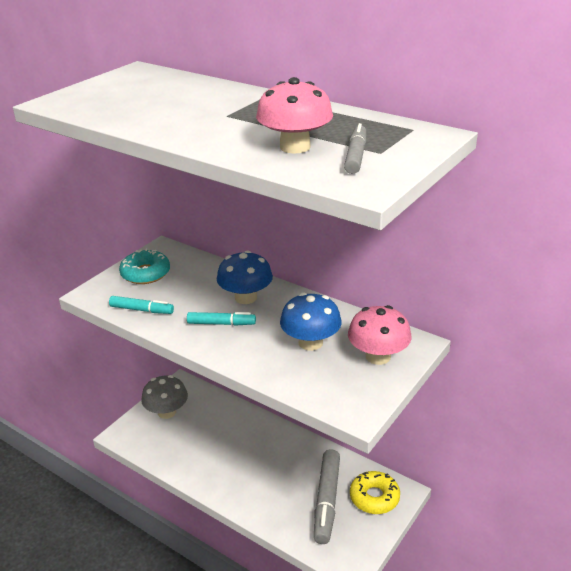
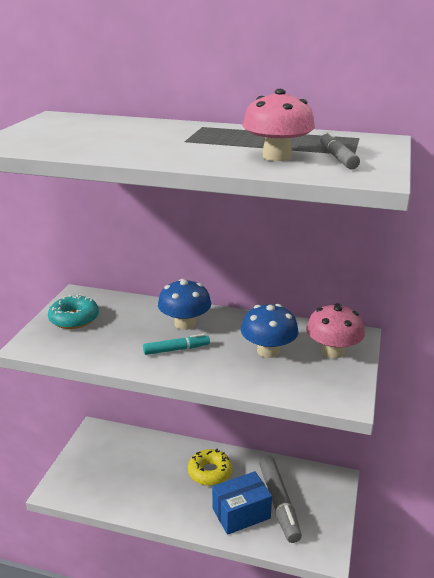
camera: 20 degrees left, 5 degrees down
(141, 310) = (90, 351): turquoise marker -> none
(167, 412) = (92, 458): grey mushroom -> none
(284, 501) = (241, 513): none -> blue box
(374, 497) = (317, 489): yellow donut -> yellow donut (210, 472)

